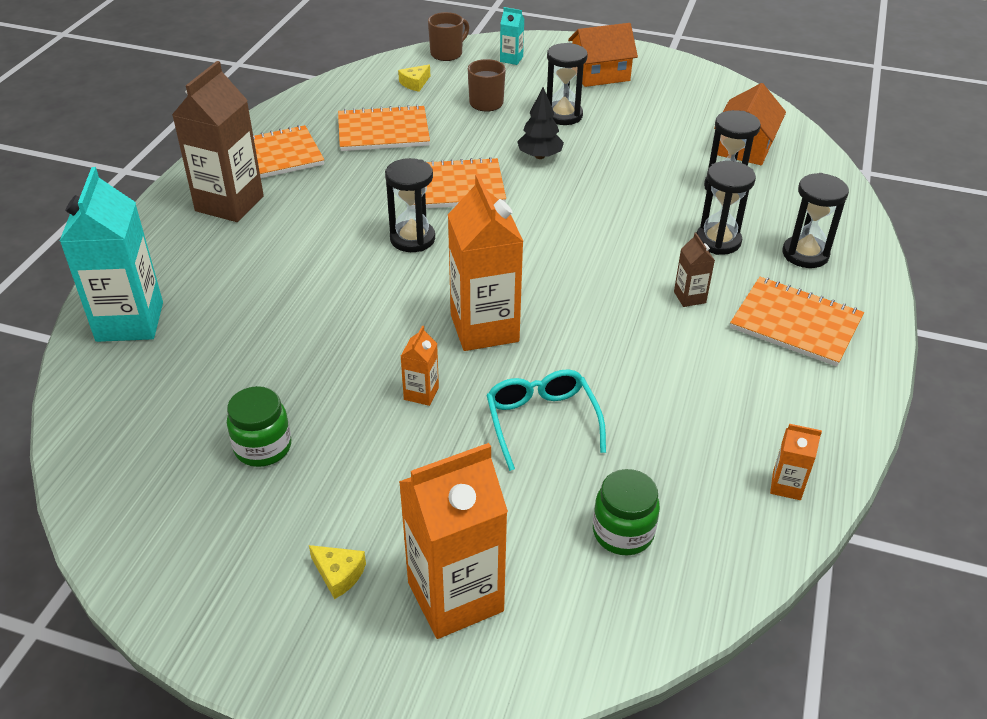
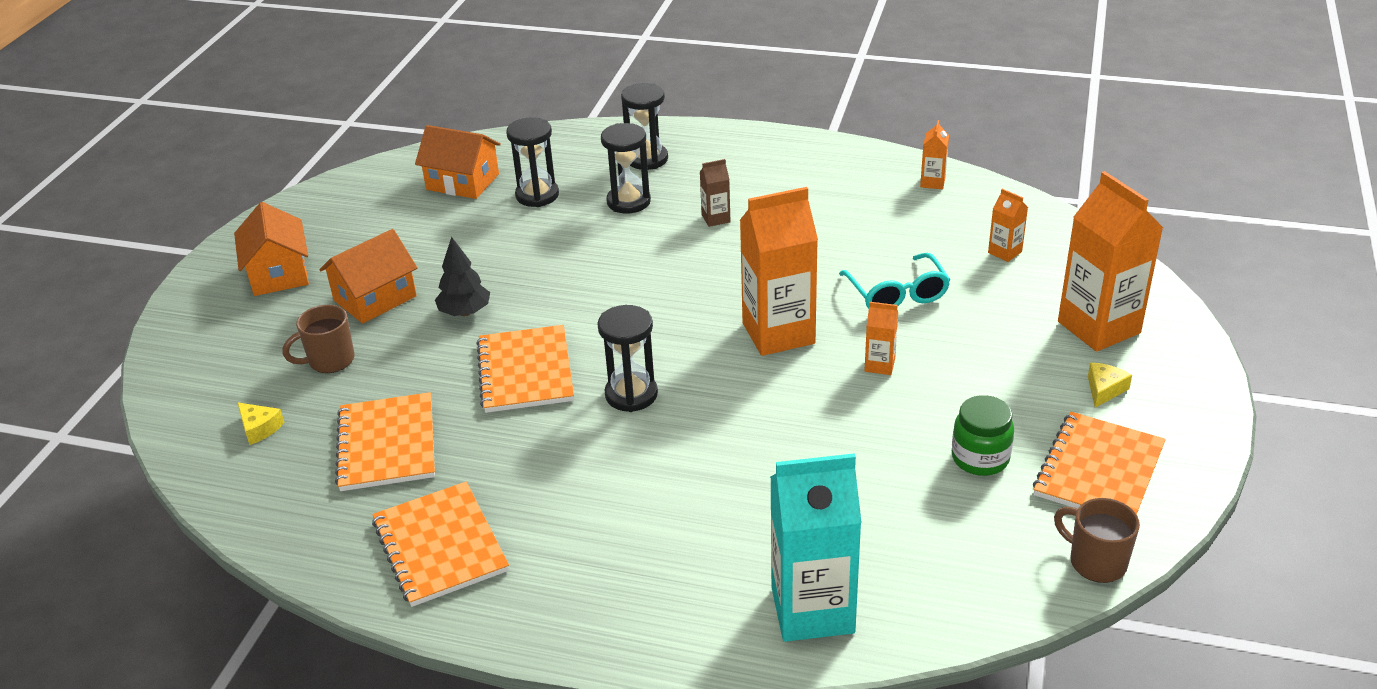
camera: 90 degrees left, 5 degrees down
(229, 203) = (555, 568): brown carton -> none
(447, 53) = (178, 405): brown mug -> brown mug (1096, 562)
(511, 59) = (215, 345): turquoise carton -> none
(541, 421) = (897, 294): turquoise glasses -> turquoise glasses turned 90 degrees counterclockwise
(563, 115) = (375, 298): black hourglass -> orange house
(623, 532) = (1005, 252): green jar -> orange carton
(795, 323) = (745, 169): orange notebook -> orange notebook (1099, 471)

